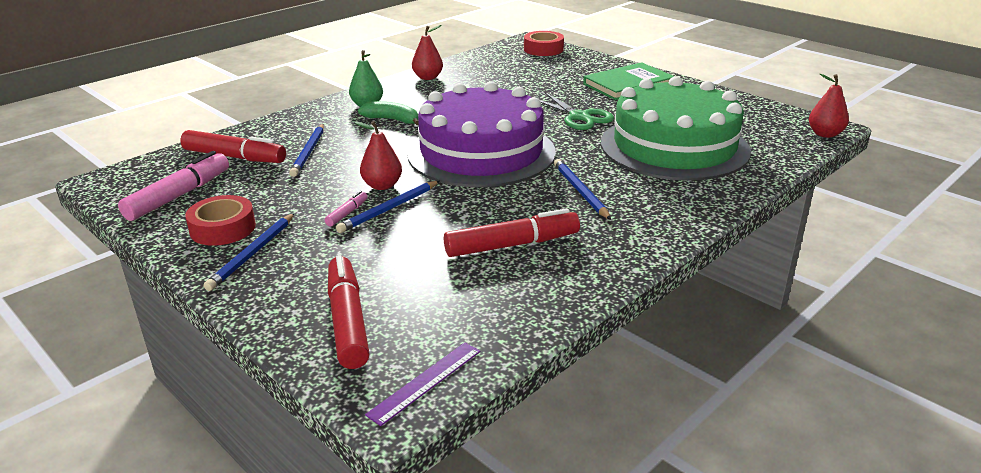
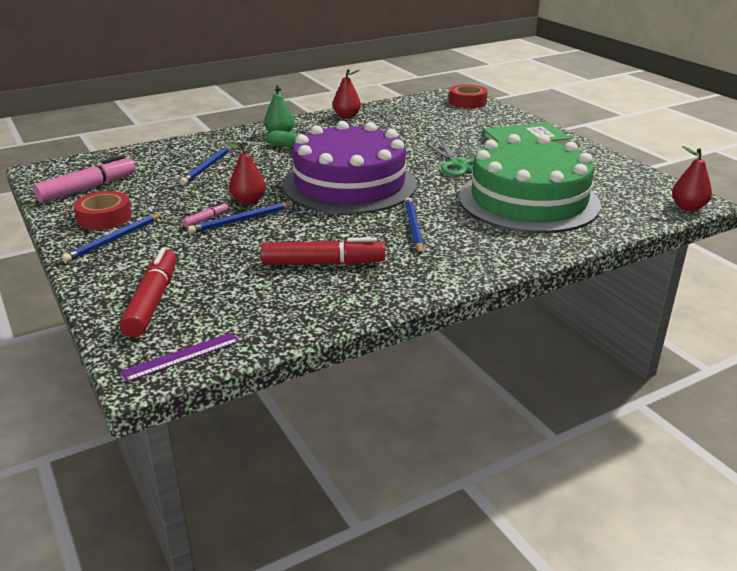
camera: 15 degrees right, 0 degrees up
(234, 157) = (147, 164): red marker -> none

